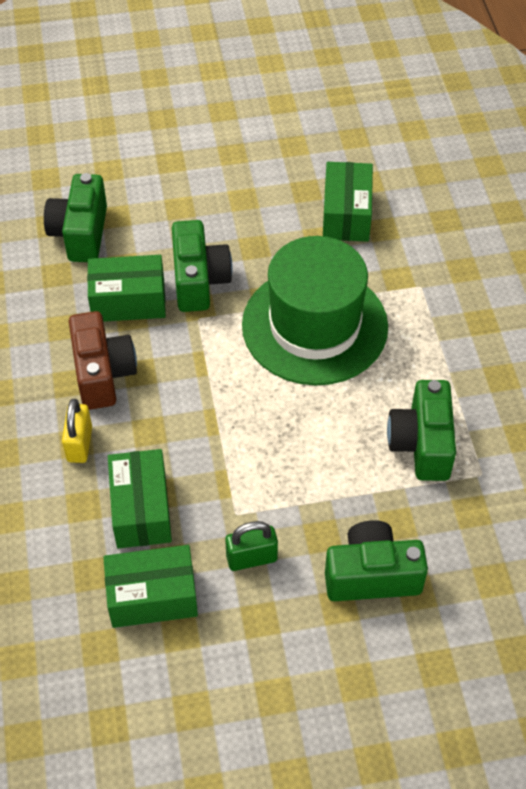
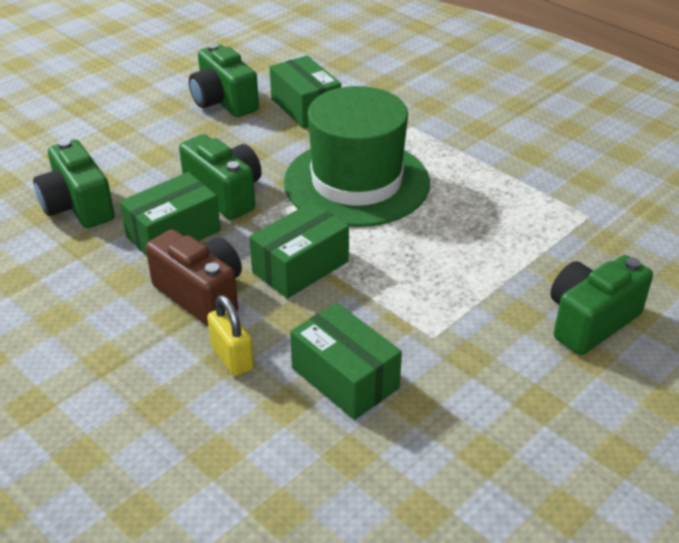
camera: 35 degrees left, 15 degrees down
(152, 596) = (428, 440): green box -> green box (300, 267)
(251, 558) = (482, 362): green padlock -> none
(421, 444) = (524, 218): green camera -> green camera (224, 102)

